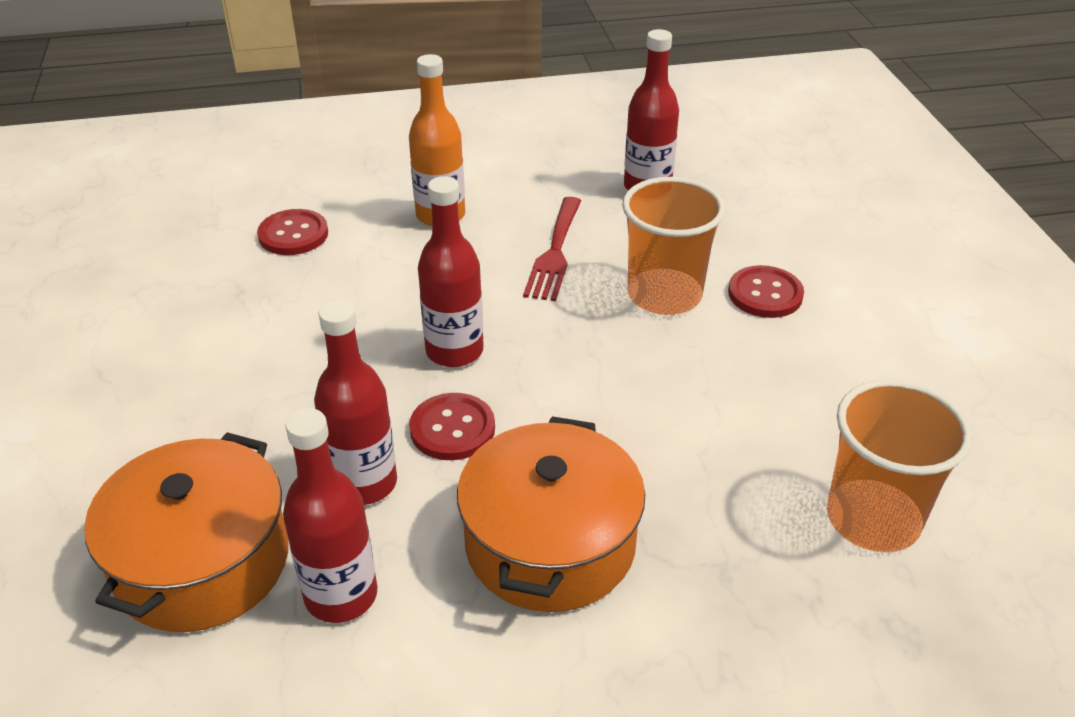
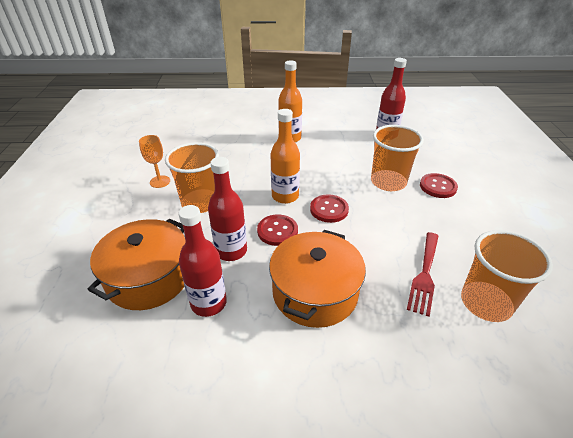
camera: 10 degrees right, 0 degrees up
(170, 349) = (160, 181): none -> orange goblet
(274, 386) = (200, 202): none -> orange cup
(293, 234) = (224, 140): red button -> red button (329, 209)
(454, 351) = (285, 196): red bottle -> orange bottle
(554, 253) = (339, 159): red fork -> red fork (424, 275)

